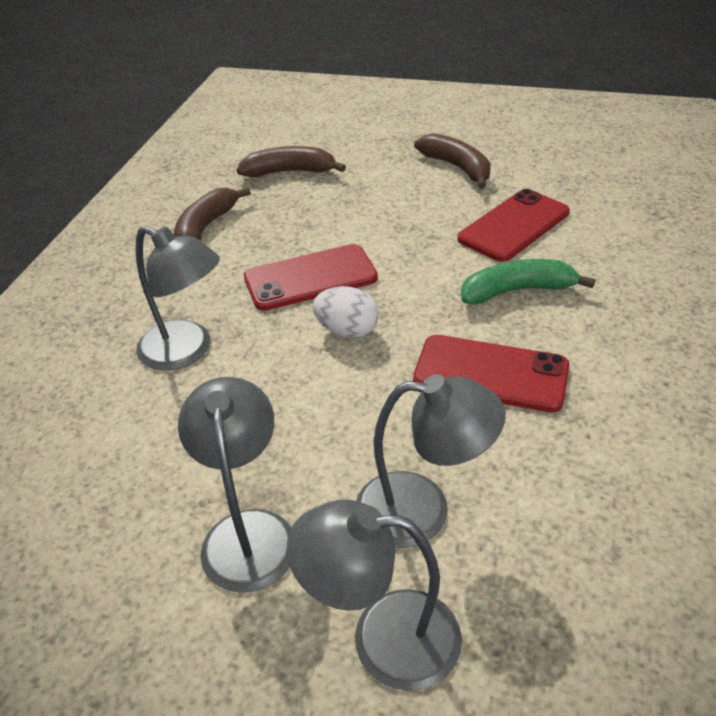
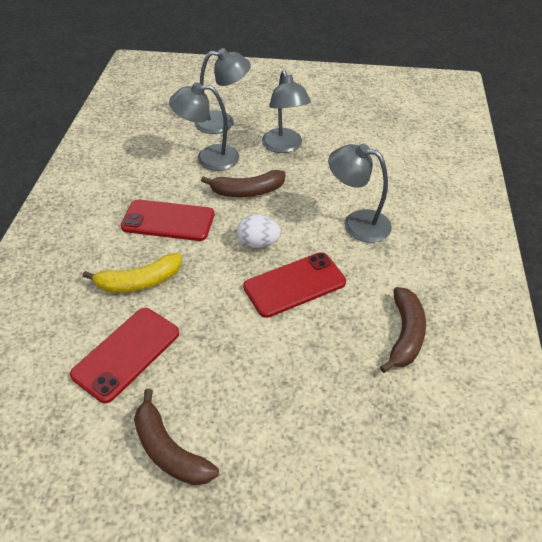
camera: 170 degrees right, 5 degrees up
(290, 172) = (358, 431): brown banana -> brown banana (247, 191)
(517, 291) = (139, 282): green banana -> yellow banana

